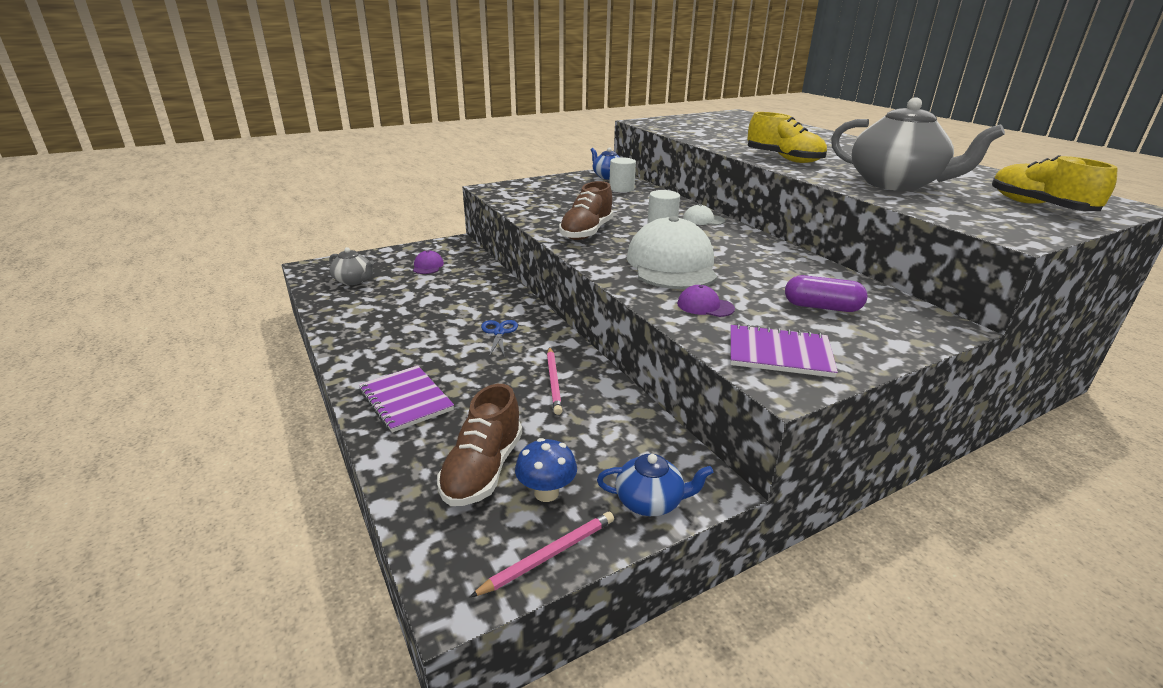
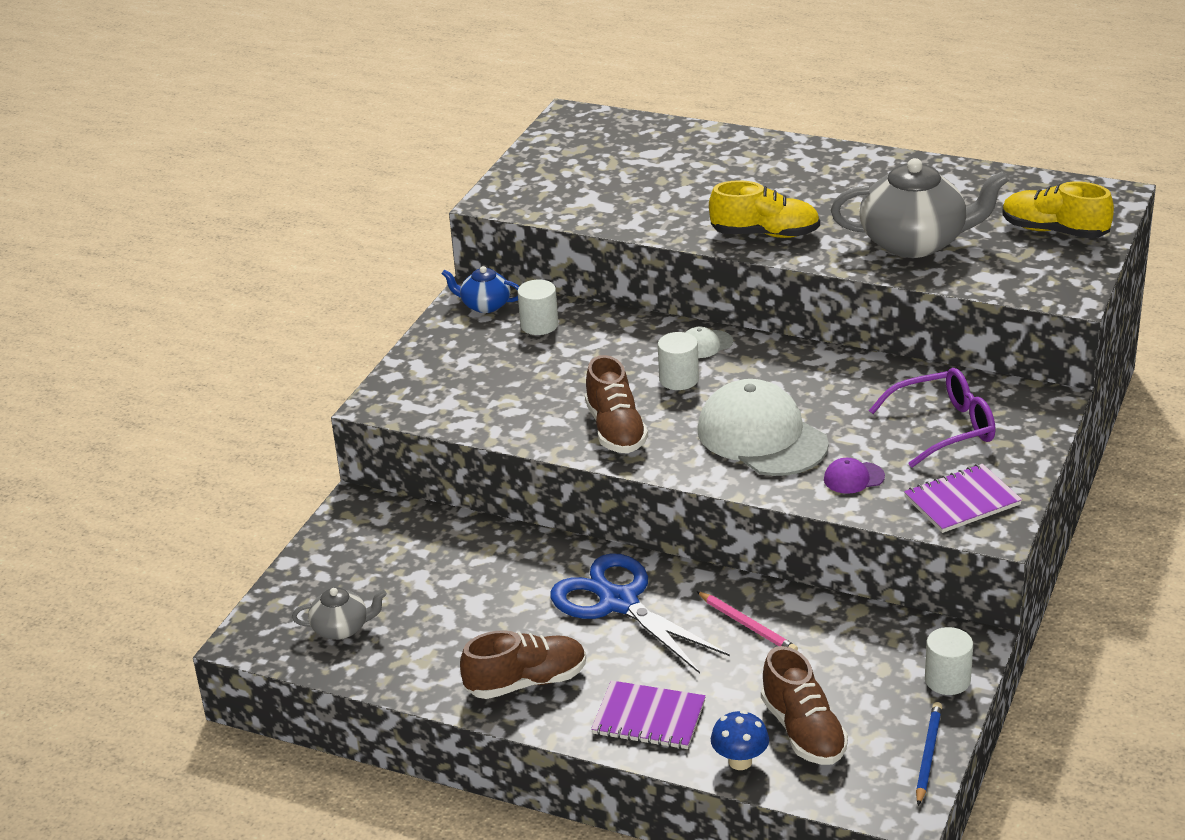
camera: 35 degrees left, 5 degrees up
(381, 344) = (526, 682): none -> brown shoe
(428, 266) = (391, 559): purple cap -> none
(499, 332) = (618, 602): blue scissors -> blue scissors, size x2.20
(546, 493) = (871, 718): blue mushroom -> blue mushroom (740, 761)
(548, 555) = (928, 755): pink pencil -> blue pencil
(650, 502) = (947, 680): blue teapot -> white cylinder
(822, 307) = (943, 428): purple capsule -> purple glasses

